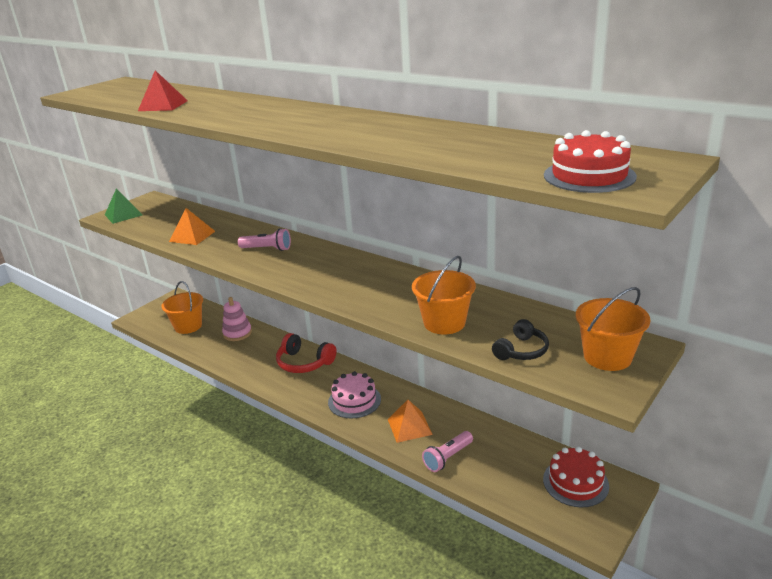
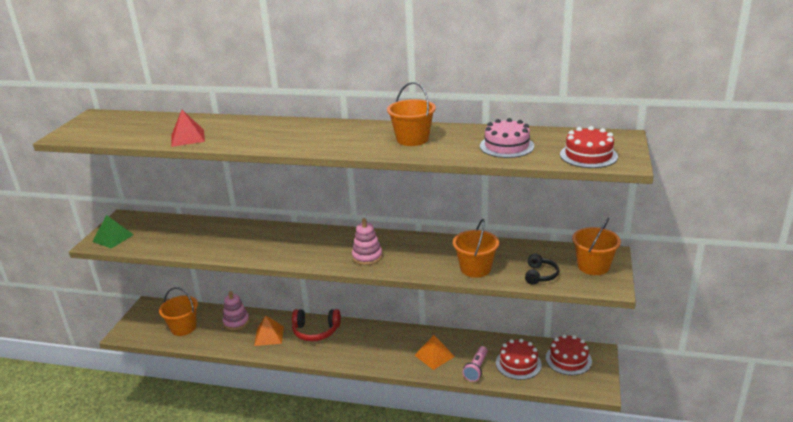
camera: 25 degrees left, 0 degrees up
(192, 236) = (206, 244): orange pyramid -> orange pyramid (269, 335)
(267, 249) = (287, 242): pink flashlight -> none
(333, 281) = (367, 257): none -> pink stacking toy
(354, 400) = (379, 349): pink cake -> pink cake (506, 146)
(379, 131) = (412, 139): none -> orange bucket
(504, 467) = (518, 364): none -> red cake

